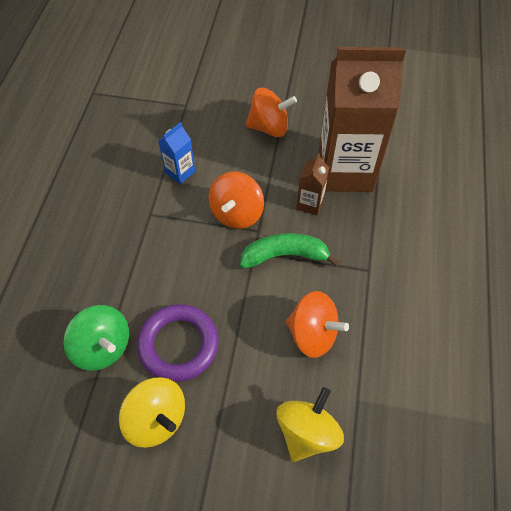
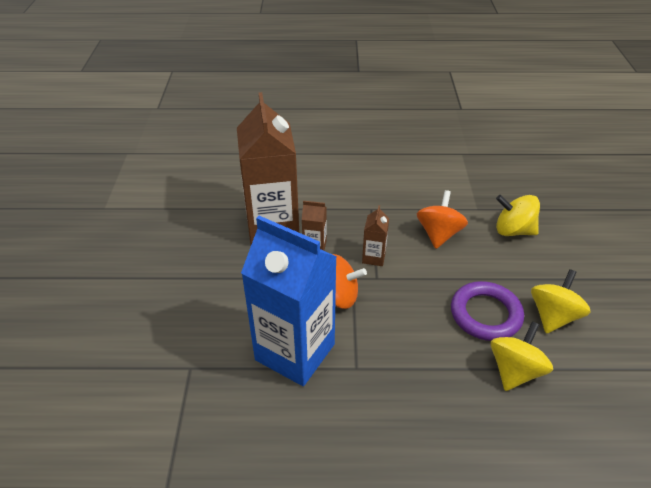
camera: 100 degrees left, 15 degrees down
(103, 347) = (514, 370): green spinning top -> yellow spinning top
(180, 172) = (295, 352): blue carton -> blue carton, size x2.41
(269, 127) = (222, 286): orange spinning top -> none
(284, 255) = (373, 257): green banana -> brown carton

